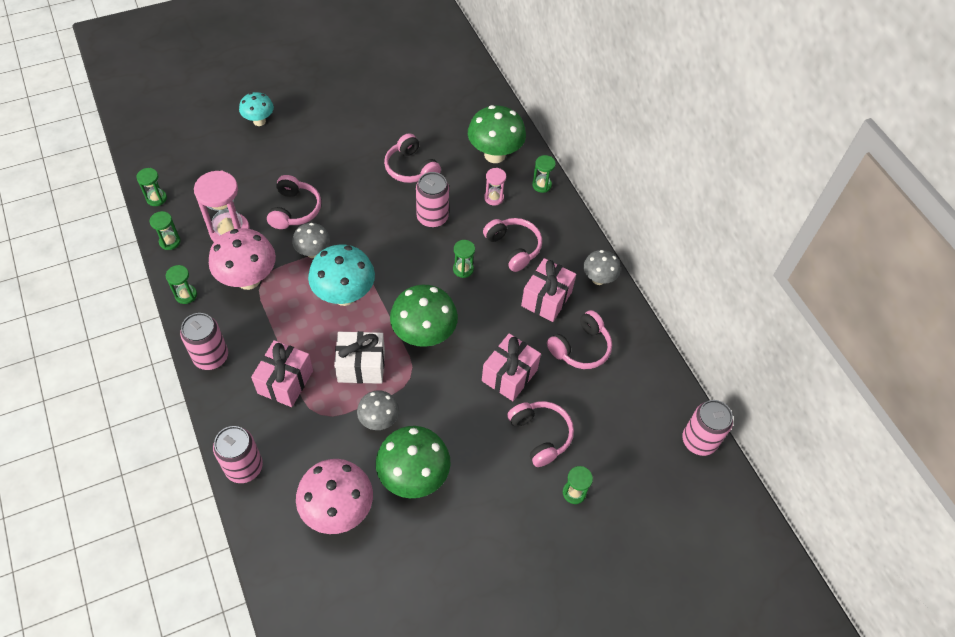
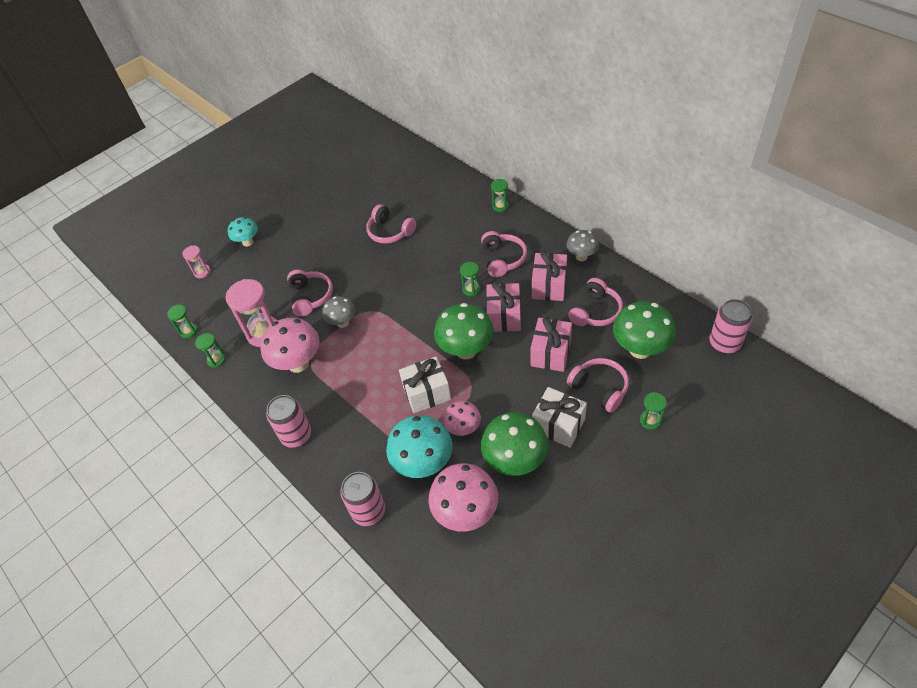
camera: 10 degrees left, 5 degrees down
(186, 295) = (251, 395): green hourglass -> none
(285, 382) = (369, 430): pink gift -> pink gift (504, 316)
(344, 295) = (385, 345): turquoise mushroom -> turquoise mushroom (423, 464)
(379, 420) = (463, 429): grey mushroom -> pink mushroom
(432, 217) = (426, 261): pink can -> none
(477, 457) = (558, 425): none -> white gift
(494, 155) = (452, 198): green mushroom -> green mushroom (640, 349)
(494, 198) = (468, 229): pink hourglass -> pink hourglass (202, 272)
(513, 248) = (502, 259): pink headphones -> pink headphones turned 45 degrees clockwise

